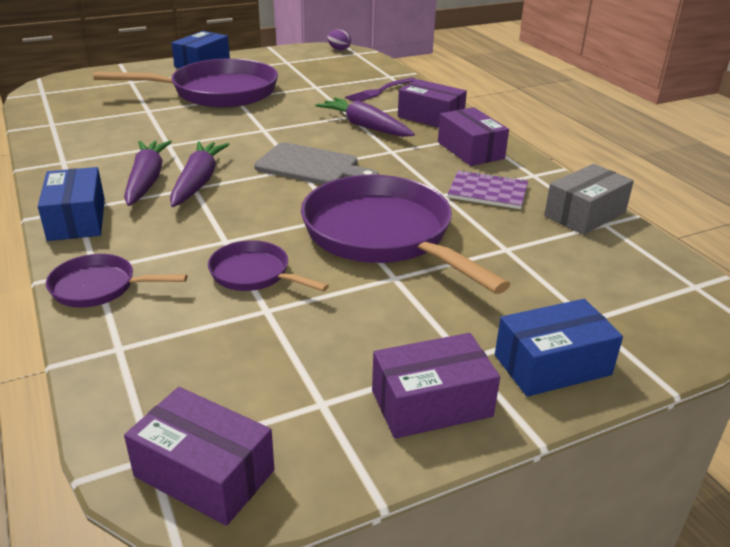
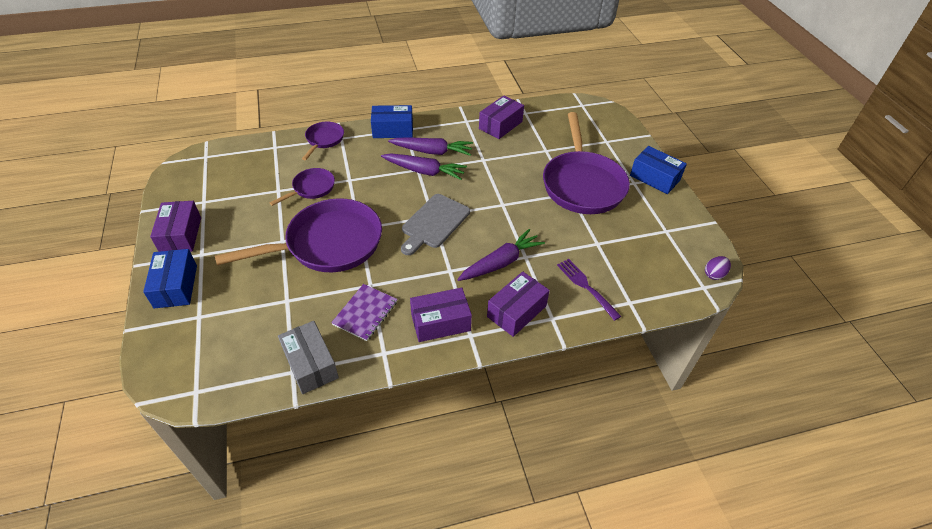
camera: 100 degrees right, 15 degrees up
(204, 473) = (188, 168): purple box -> purple box (500, 125)

